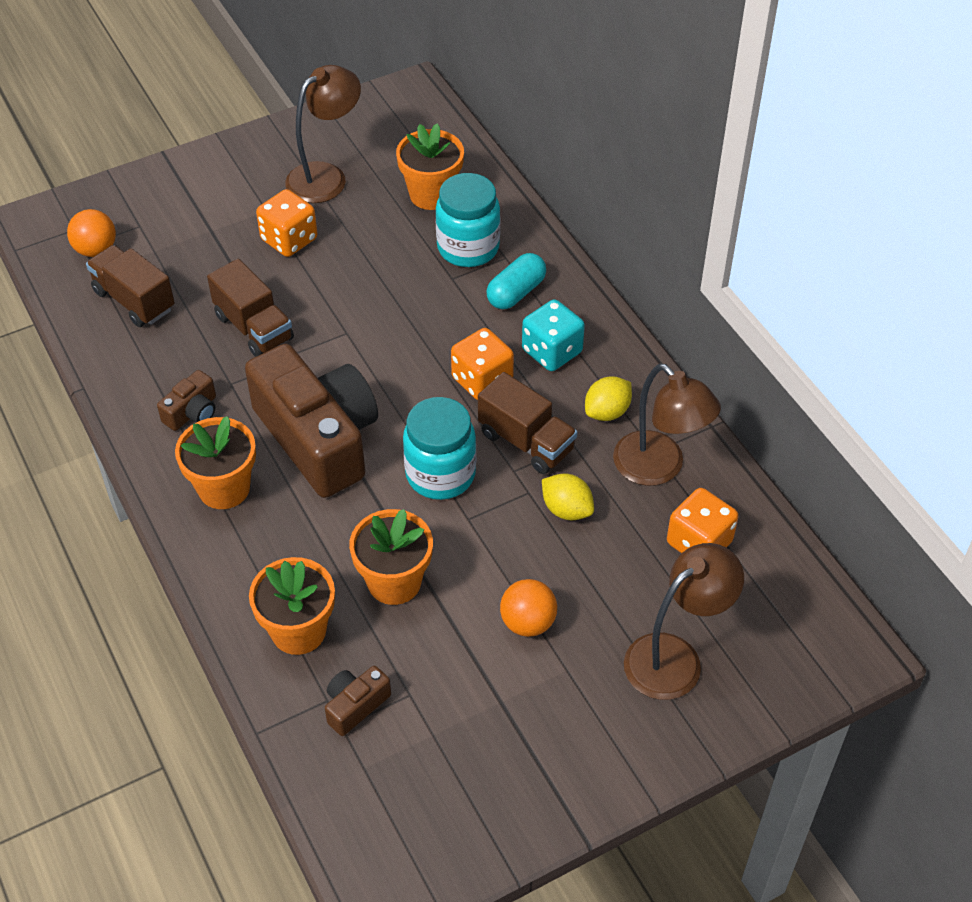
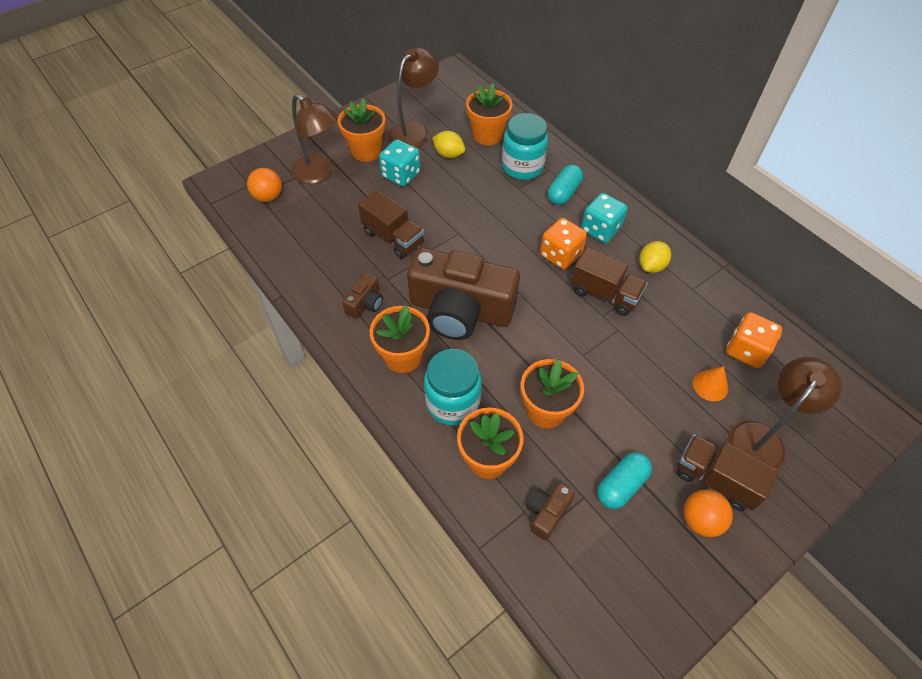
camera: 10 degrees left, 5 degrees up
(134, 300) = (304, 229): brown truck -> brown truck (715, 480)
(249, 199) = (366, 151): none -> orange flower pot
(289, 240) = (401, 175): orange dice -> turquoise dice
(318, 438) = (460, 310): brown camera -> brown camera turned 150 degrees clockwise
(440, 474) = (553, 325): turquoise jar -> turquoise jar (453, 403)
(463, 687) = (621, 485): none -> turquoise capsule
(528, 622) = (650, 427): orange ball -> orange ball (700, 520)
(566, 509) = (648, 339): yellow lemon -> yellow lemon (449, 154)
(630, 581) = (710, 385): none -> orange cone
(659, 468) = (700, 301): brown lamp -> brown lamp (319, 174)

